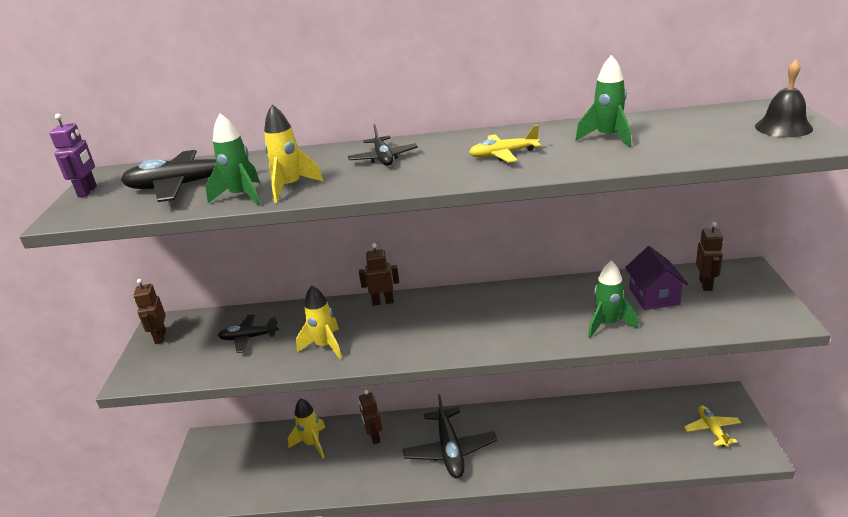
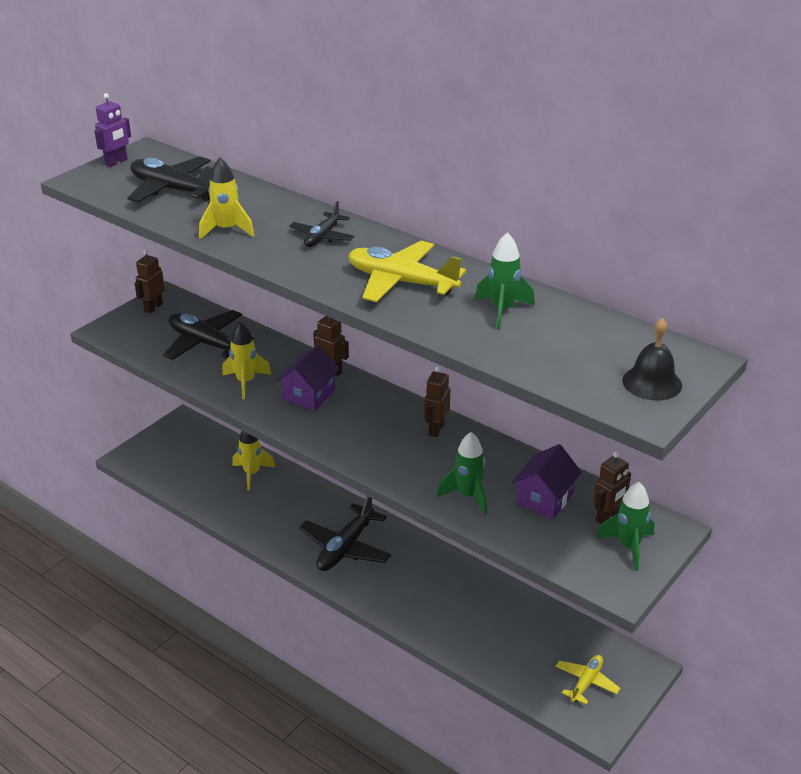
camera: 35 degrees right, 5 degrees up
(242, 196) = (189, 221): green rocket -> green rocket (628, 547)
(248, 338) = (206, 343): black plane -> black plane, size x1.70
(374, 437) = (302, 498): brown robot -> brown robot (436, 429)
(391, 326) = (309, 395): none -> purple house
(503, 155) = (401, 282): yellow plane -> yellow plane, size x1.70

